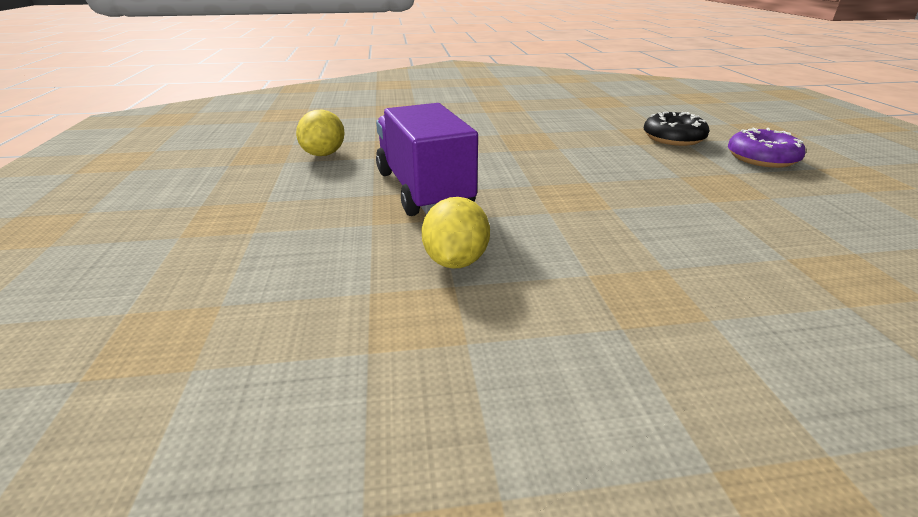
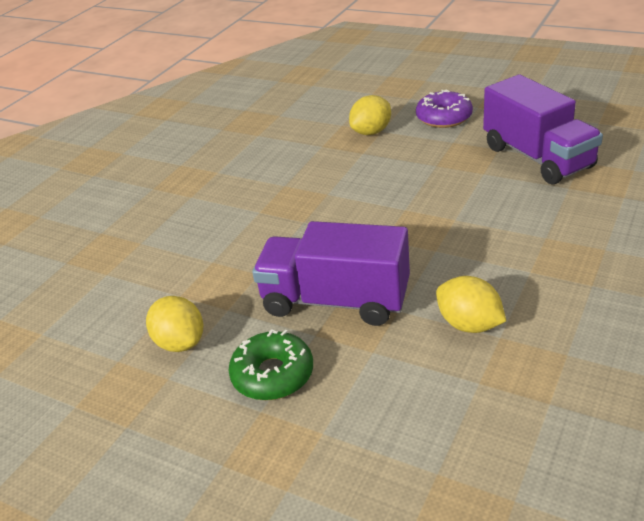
camera: 50 degrees left, 5 degrees up
(311, 193) = (273, 374): none -> green donut
(673, 138) = (371, 132): black donut -> yellow lemon
(802, 222) = (537, 157): none -> purple truck

